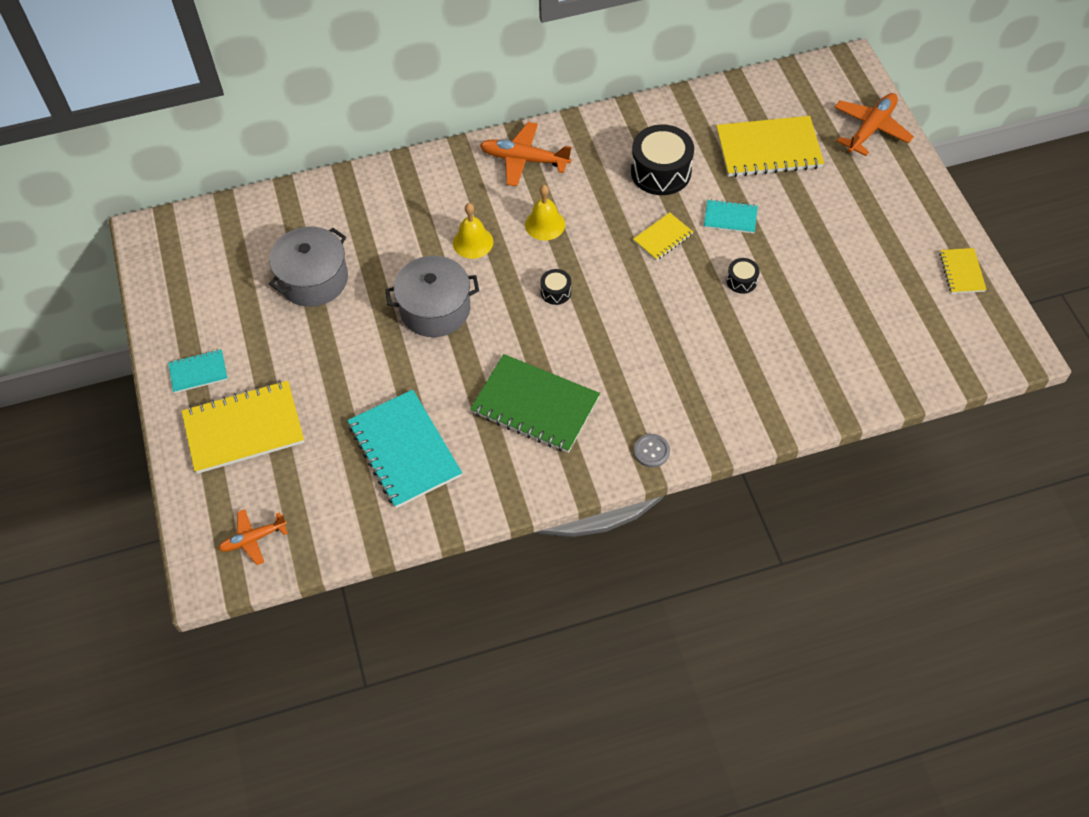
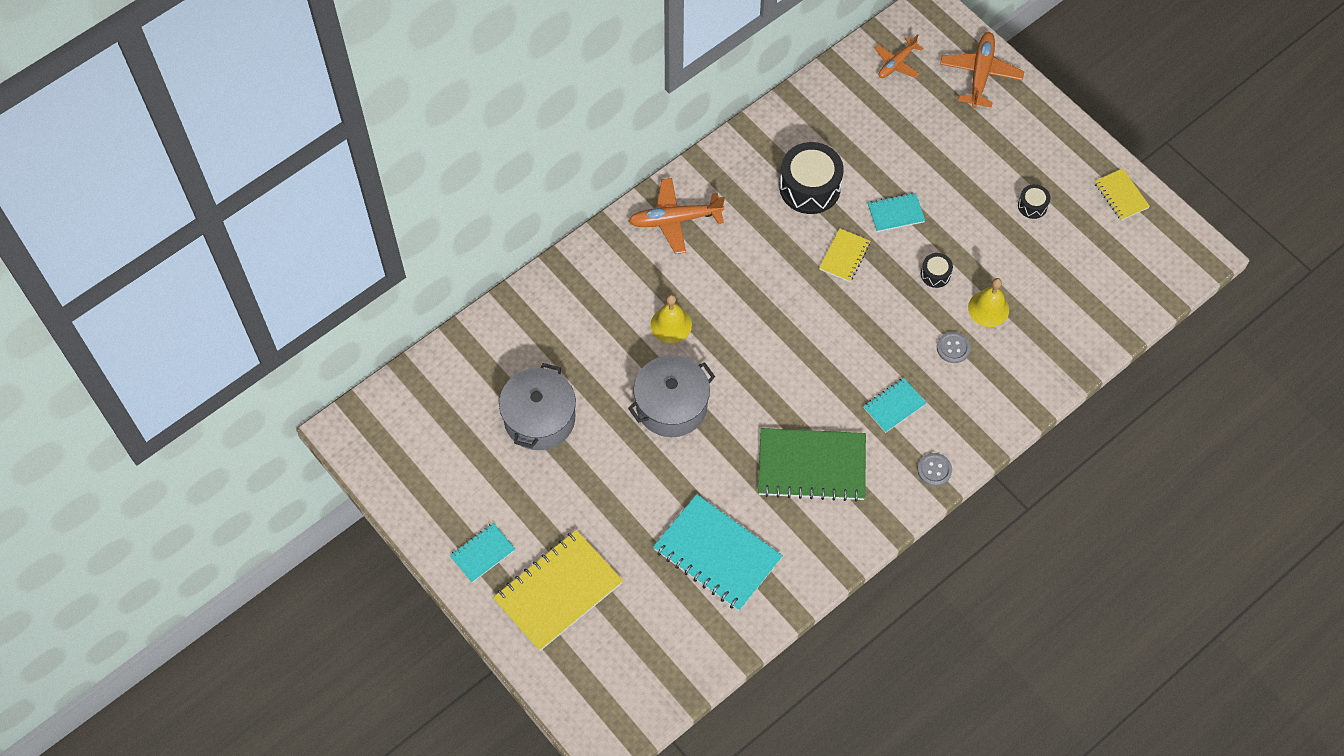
camera: 25 degrees left, 5 degrees up
(253, 539) = (627, 690): orange plane -> orange plane (897, 63)
(545, 224) = (729, 281): yellow bell -> yellow bell (988, 308)
(556, 292) = (774, 347): black drum -> black drum (1032, 206)
(642, 381) = (894, 406): none -> turquoise notebook
(726, 350) = (953, 348): none -> grey button
(768, 149) = (897, 128): yellow notebook -> none

